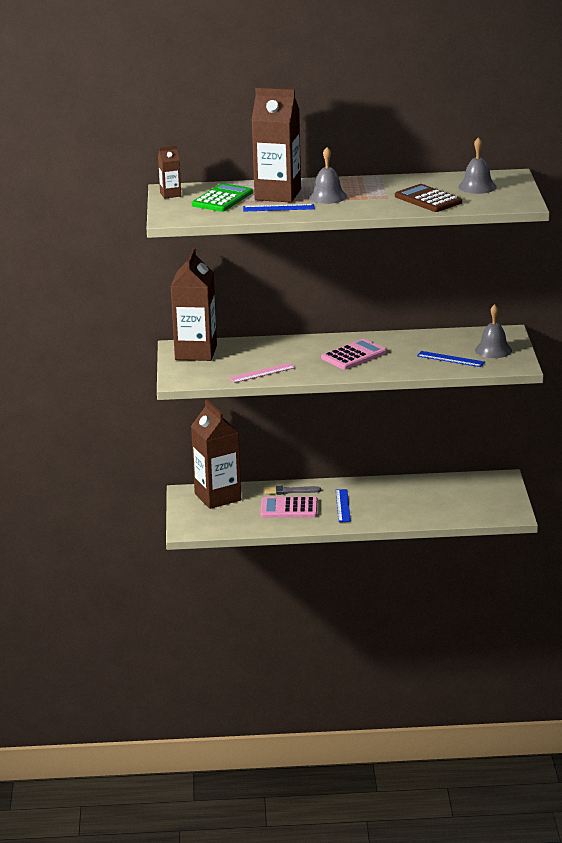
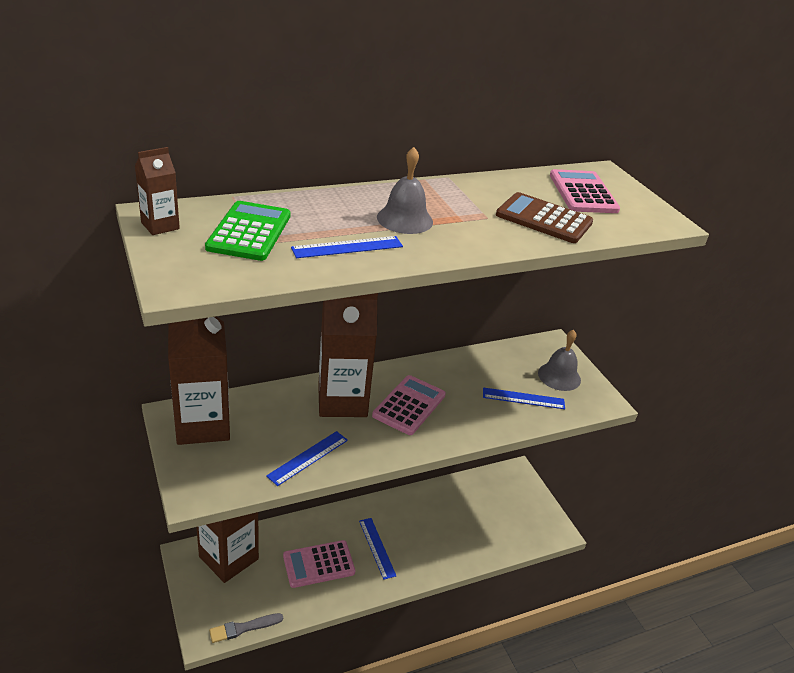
camera: 25 degrees left, 10 degrees up
(262, 373) = (308, 457): pink ruler -> blue ruler
(278, 194) = (330, 219): brown carton -> brown carton (342, 401)
(290, 491) = (309, 532): grey brush -> grey brush (243, 628)
(477, 187) = (582, 193): grey bell -> pink calculator

